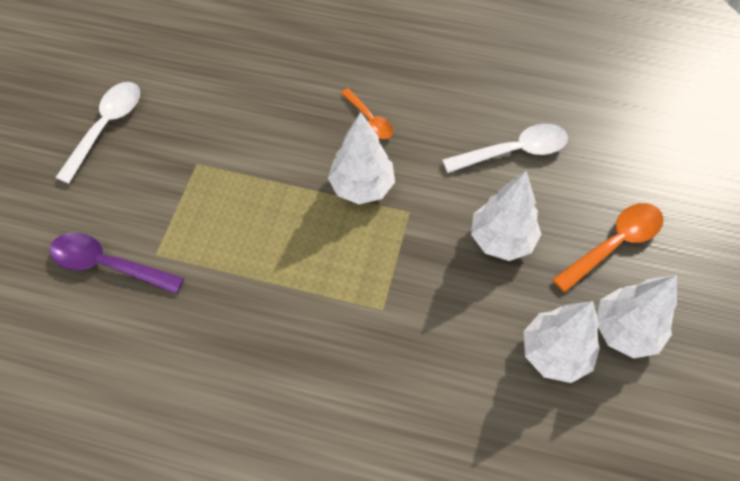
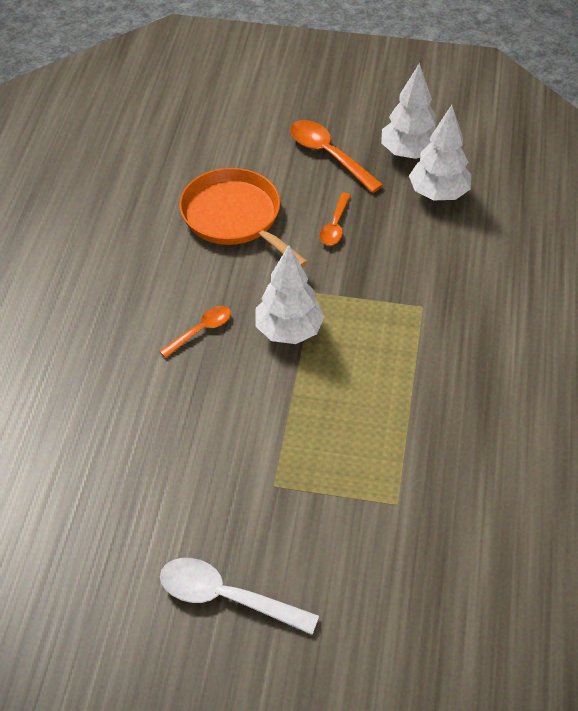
camera: 95 degrees left, 10 degrees down
(108, 265) = (419, 548): purple spoon -> none
(501, 239) = (335, 226): white tree -> orange spoon
(514, 151) = (234, 217): white spoon -> orange pan

